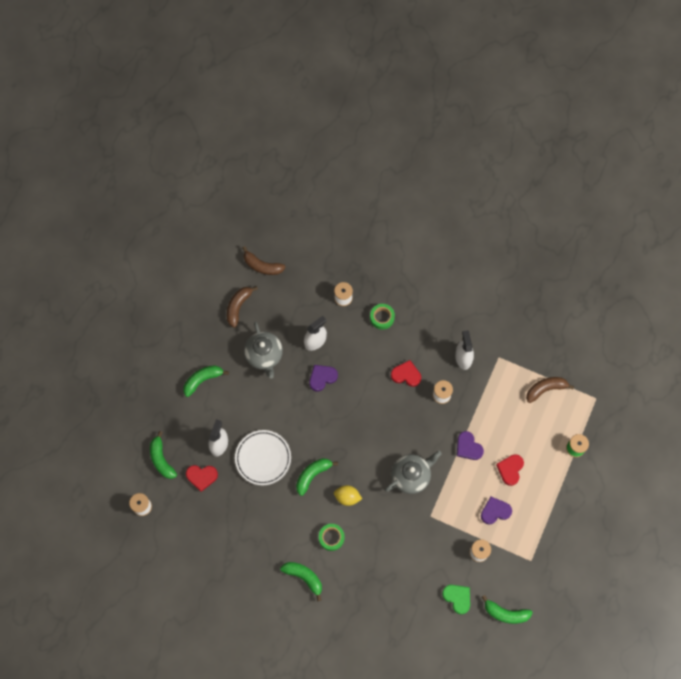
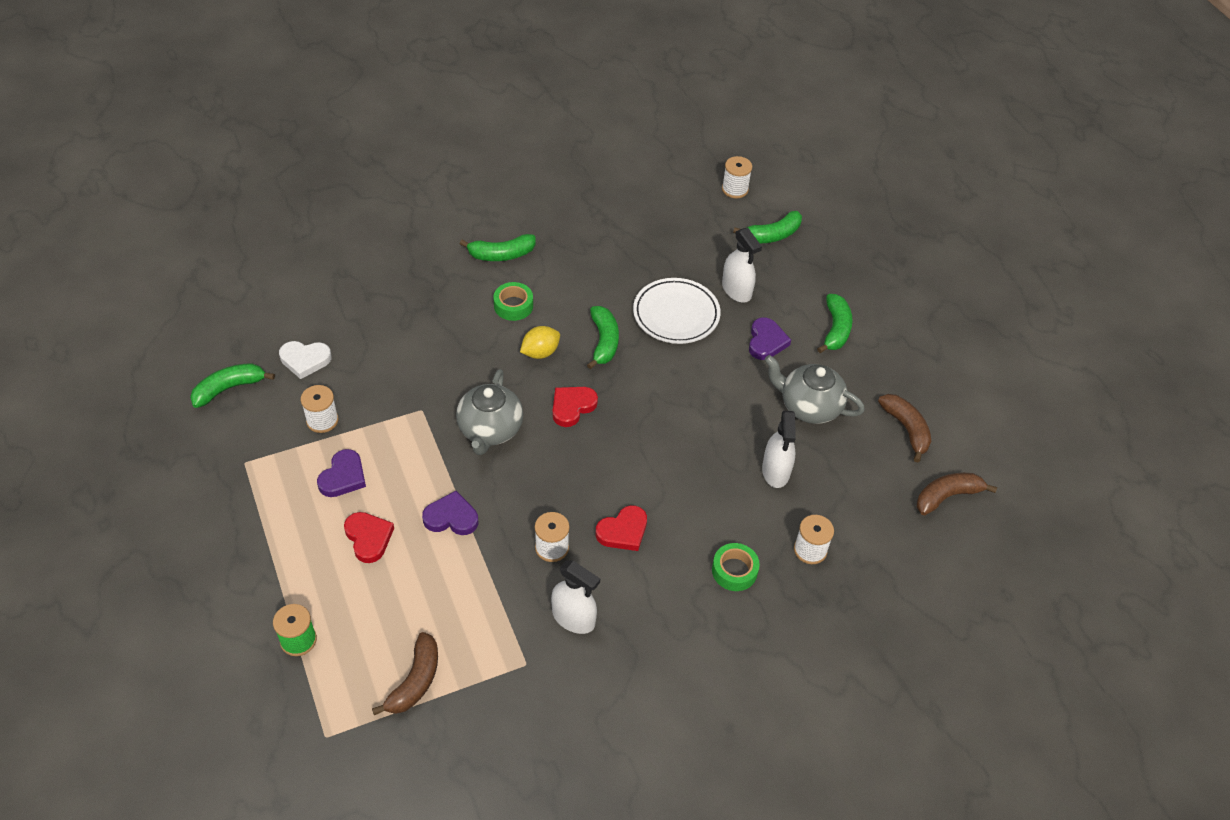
camera: 130 degrees right, 20 degrees down
(161, 459) = (772, 235): green banana -> green banana turned 135 degrees clockwise
(201, 477) = (714, 252): red heart -> red heart (572, 407)
(322, 377) = (717, 440): purple heart -> purple heart (766, 341)
(457, 598) = (305, 360): green heart -> white heart

